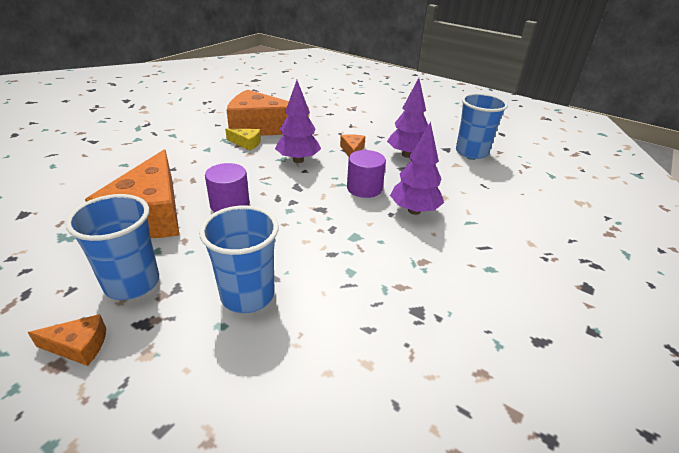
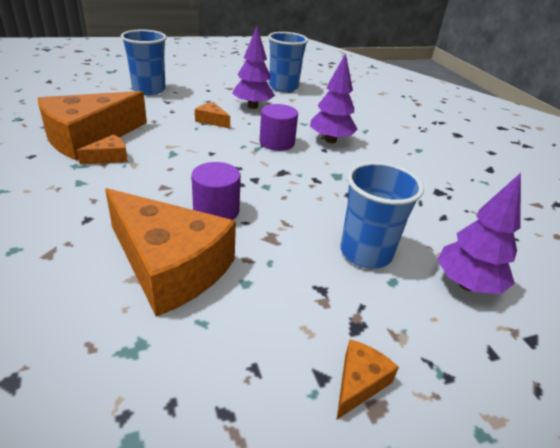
camera: 55 degrees left, 0 degrees up
(132, 283) = (287, 316): blue cup -> blue cup (149, 90)
(246, 143) = (109, 157): yellow cheese -> orange cheese
(298, 160) = (188, 148): purple tree -> purple tree (467, 284)

